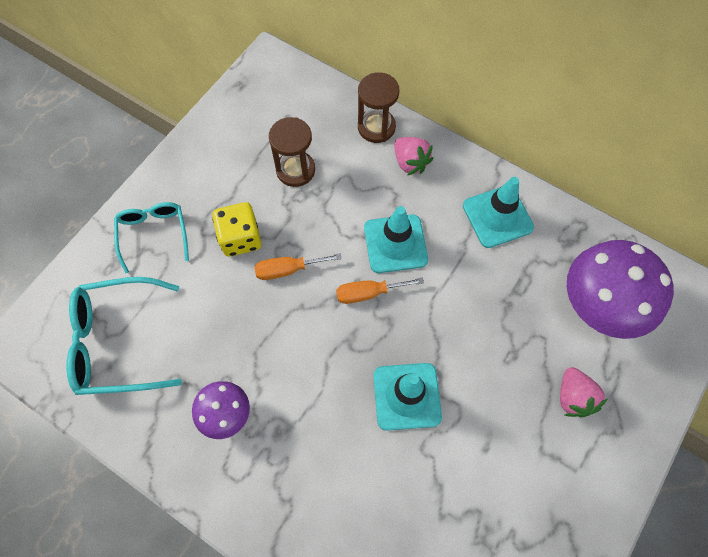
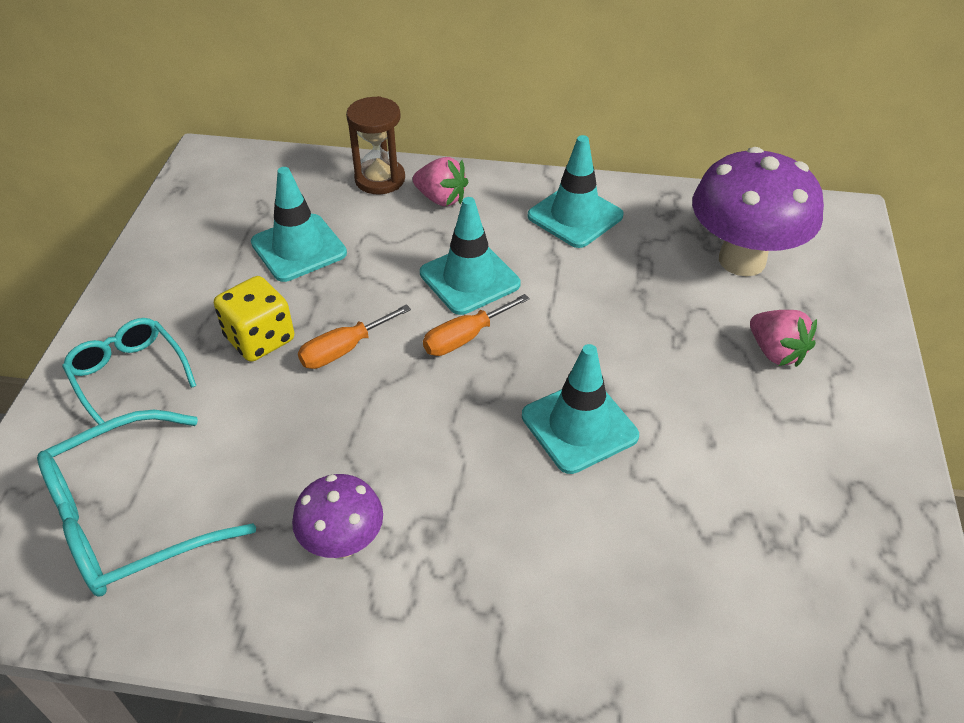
camera: 25 degrees left, 20 degrees down
(295, 170) = (299, 248): brown hourglass -> turquoise traffic cone

